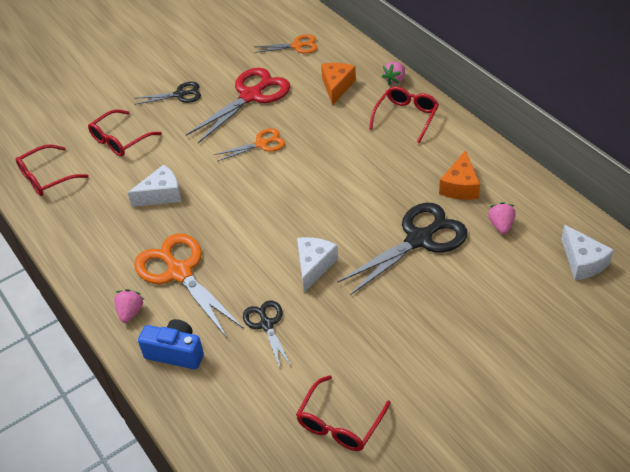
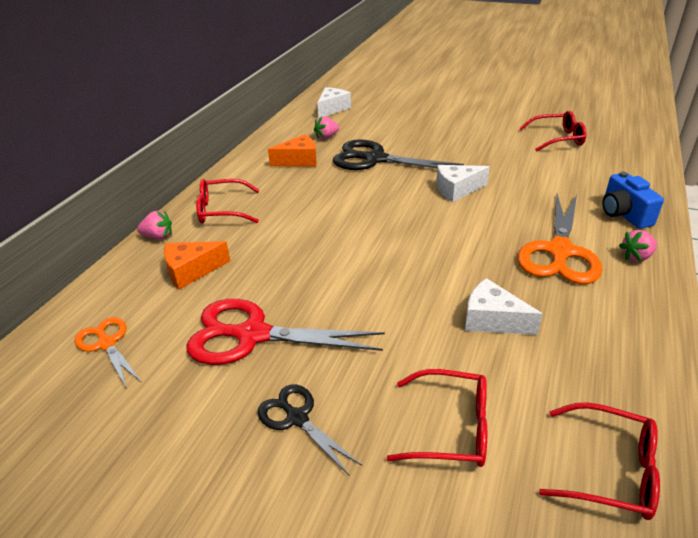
camera: 125 degrees left, 10 degrees down
(261, 144) = (338, 283): orange scissors -> none
(266, 324) = (536, 188): black scissors -> none

